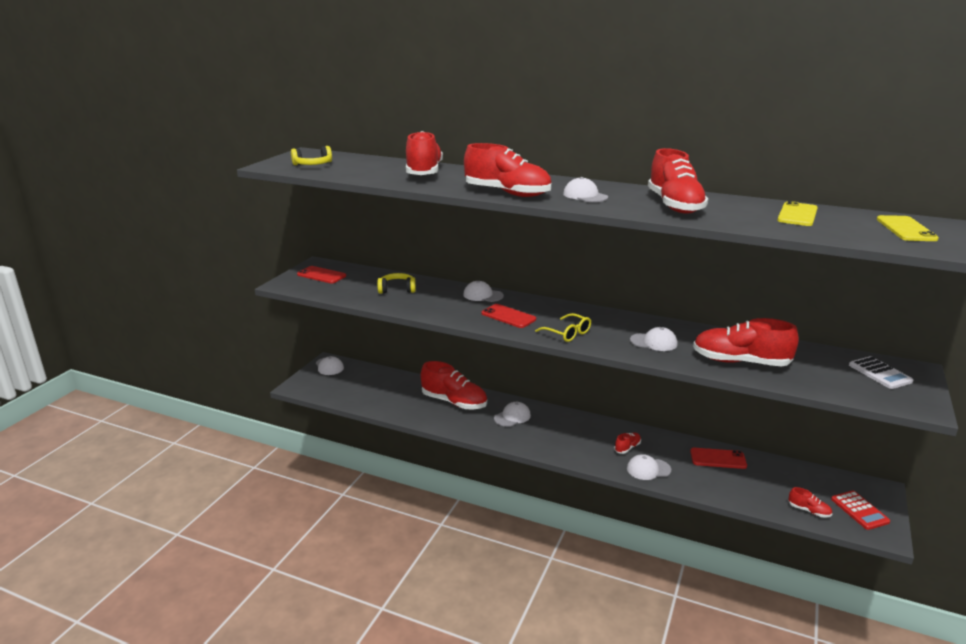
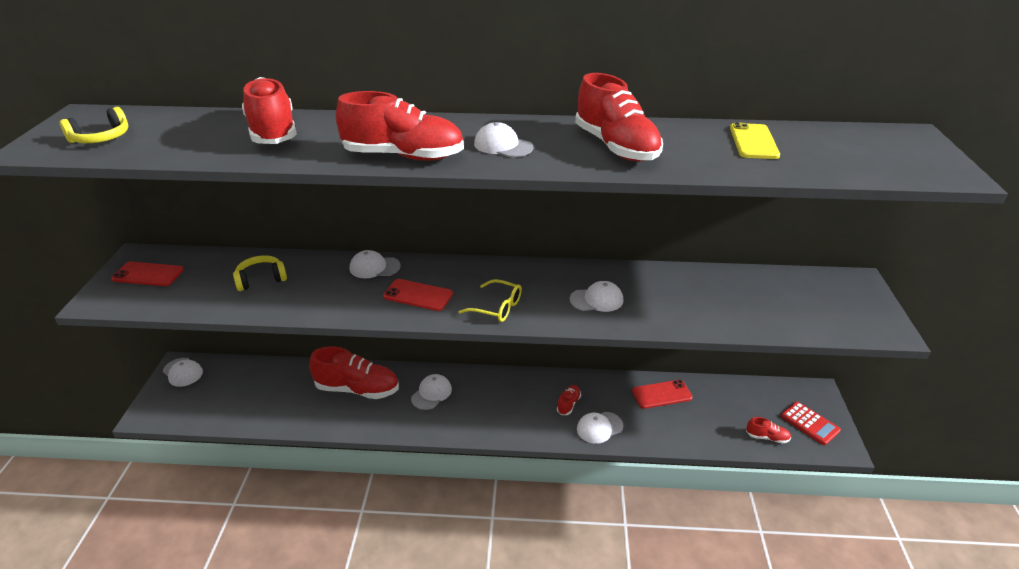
camera: 20 degrees left, 10 degrees up
(740, 362) = (696, 309): red shoe -> none
(880, 373) = (831, 293): white calculator -> none
(906, 229) = (871, 148): yellow phone -> none

